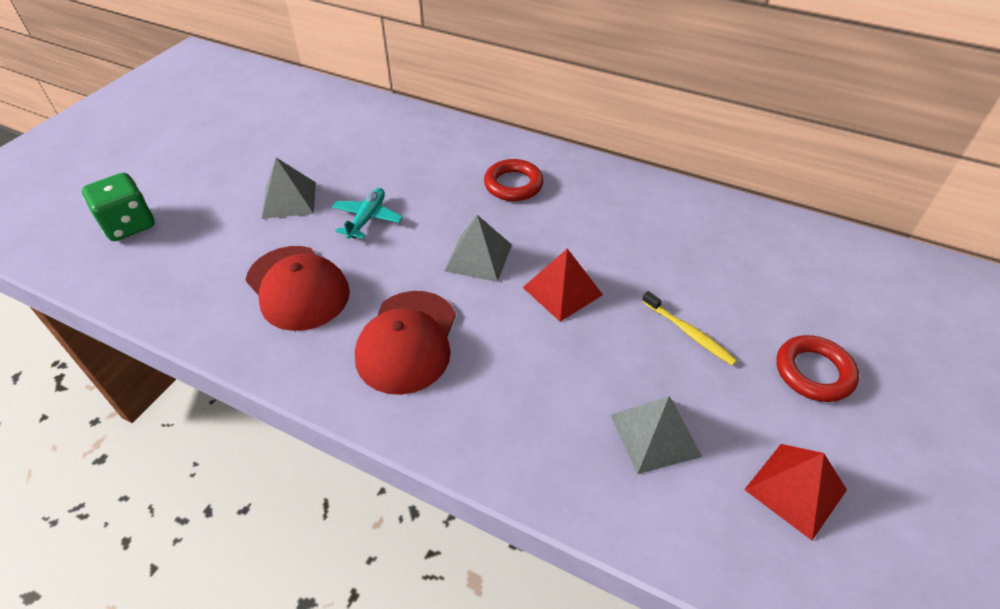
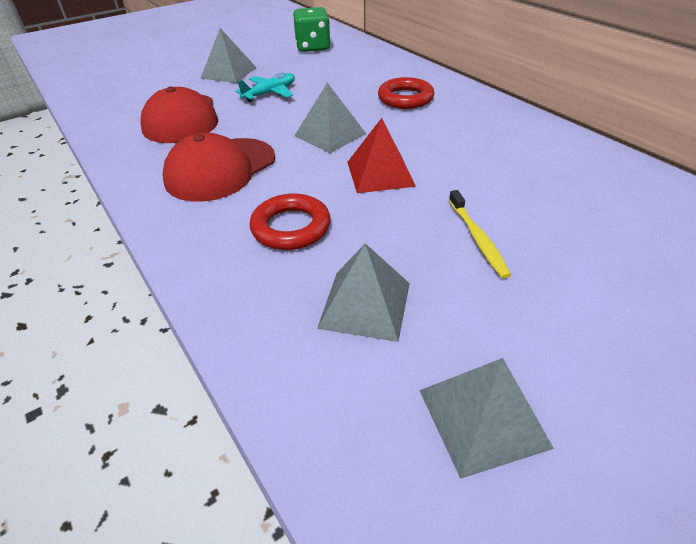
camera: 30 degrees right, 5 degrees down
(129, 225) = (121, 64): green dice -> green dice (313, 47)
(795, 489) = (483, 418): red pyramid -> grey pyramid
(813, 372) = (602, 319): red ring -> red ring (291, 227)

